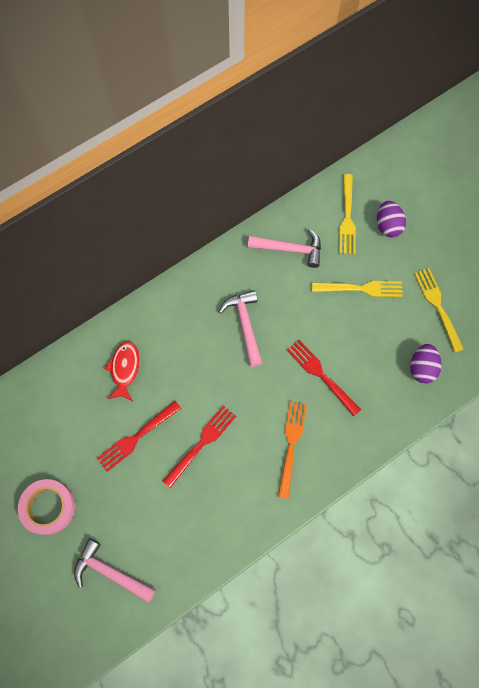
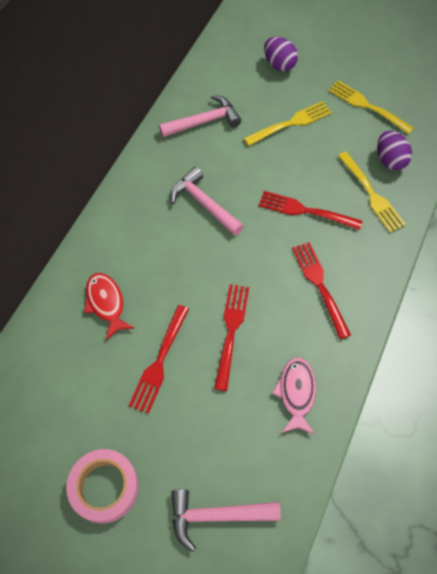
camera: 30 degrees left, 10 degrees down
(219, 519) = (296, 393): none -> pink fish
(291, 445) = (320, 286): orange fork -> red fork
(347, 217) = (238, 74): yellow fork -> yellow fork (371, 194)

